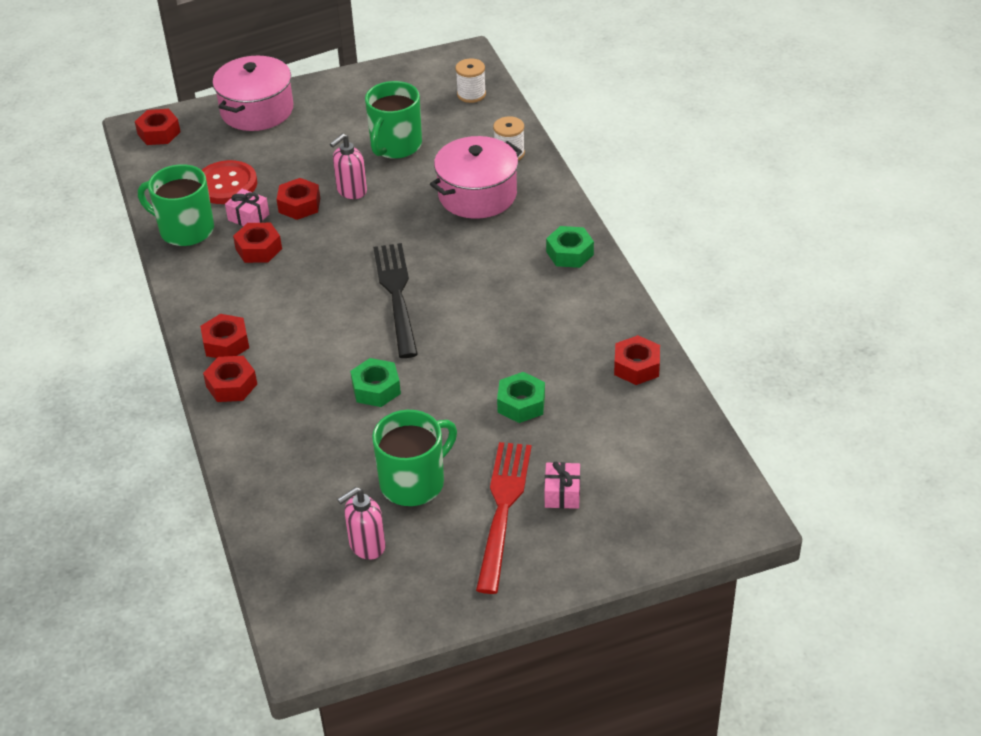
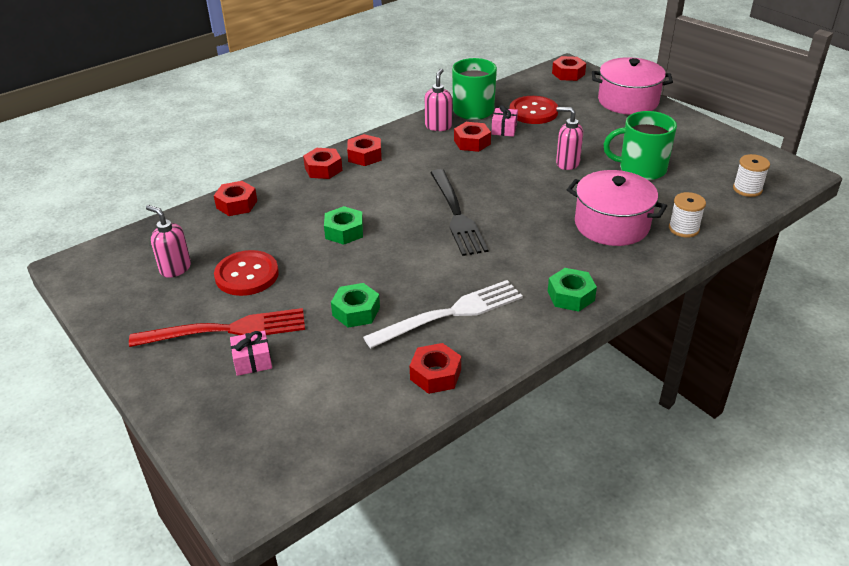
camera: 70 degrees right, 5 degrees down
(202, 267) = (438, 126): none -> pink soap dispenser
(299, 205) = (533, 146): red nut -> red nut (237, 204)
(396, 295) = (456, 214): black fork -> black fork turned 105 degrees clockwise
(414, 482) = (247, 275): green mug -> red button
(557, 338) = (450, 314): none -> white fork

